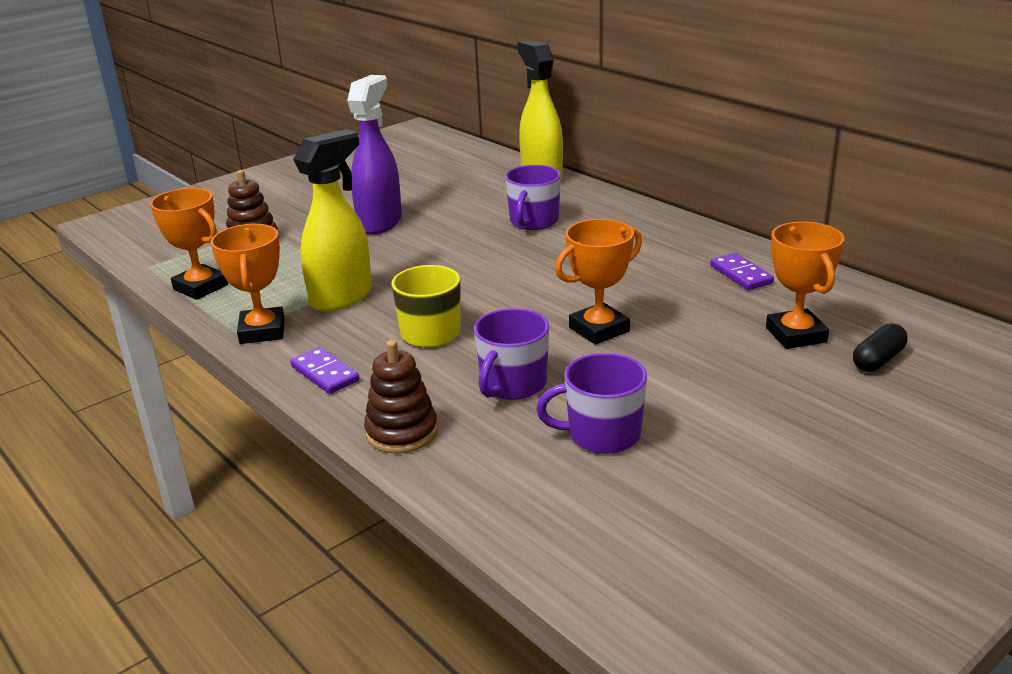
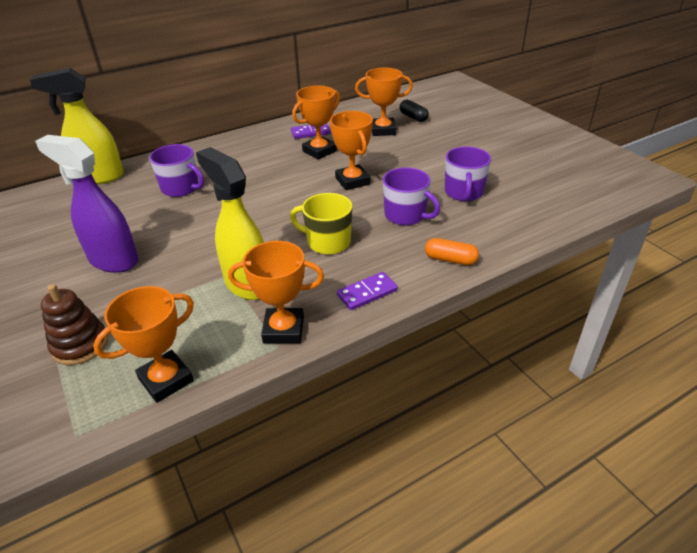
camera: 80 degrees left, 10 degrees up
(401, 432) = (450, 259): brown stacking toy -> orange capsule
(681, 291) = (319, 151): none -> orange trophy

